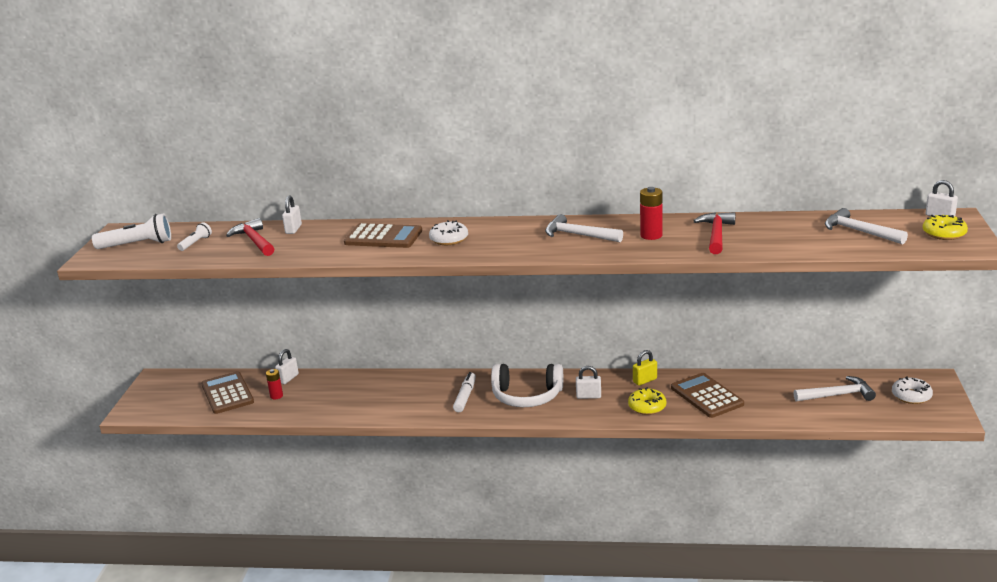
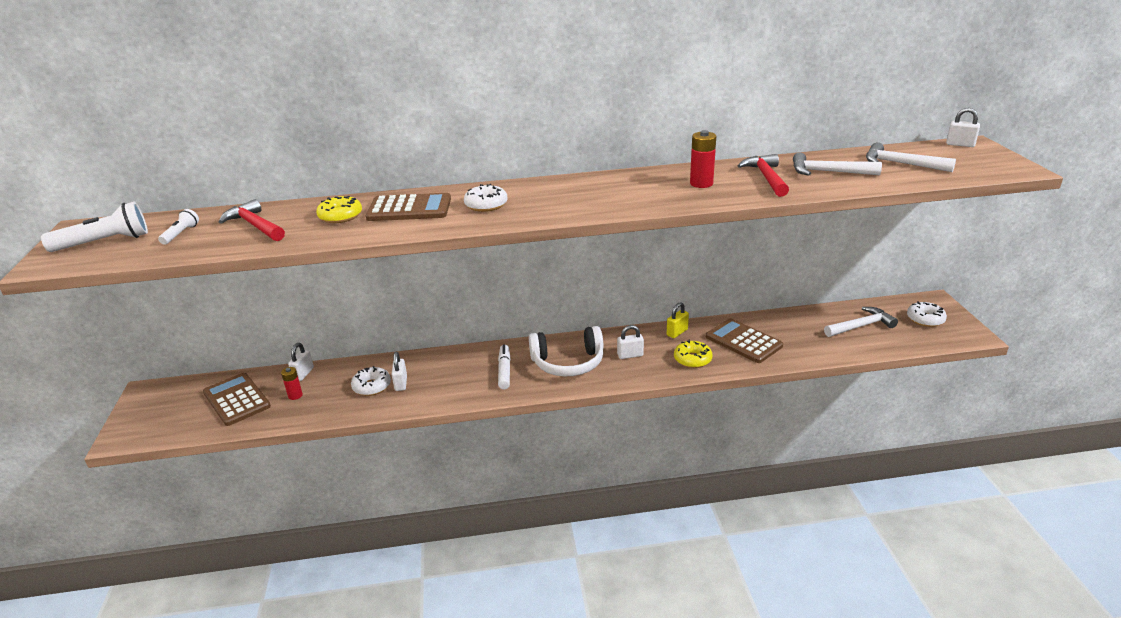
camera: 15 degrees left, 5 degrees up
(293, 229) = (298, 209): white padlock -> white padlock (401, 383)
(343, 396) = (372, 386): none -> white donut
(578, 235) = (625, 189): white hammer -> white hammer (828, 172)
(944, 234) = (979, 159): yellow donut -> yellow donut (340, 216)

